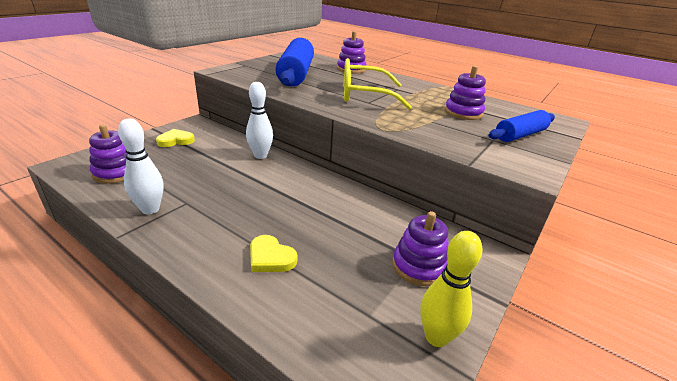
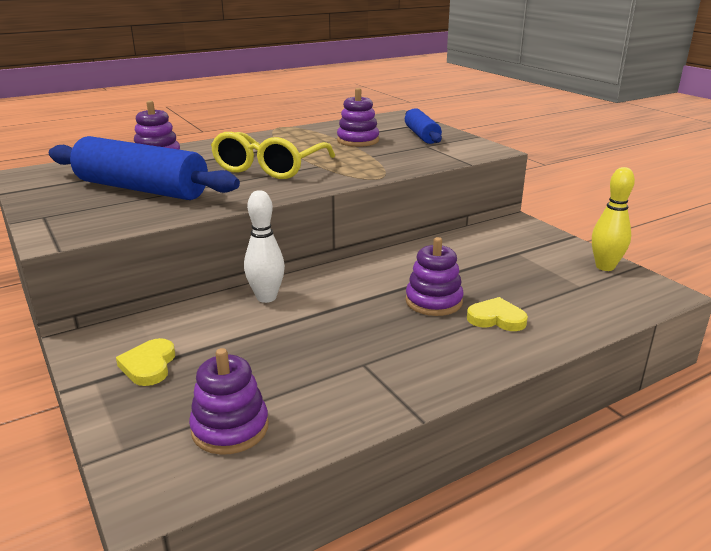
camera: 65 degrees left, 5 degrees down
(150, 209) = (366, 393): white bowling pin -> none
(270, 257) = (496, 318): yellow heart -> yellow heart turned 135 degrees counterclockwise
(419, 266) = (527, 254): purple stacking toy -> purple stacking toy (433, 301)

